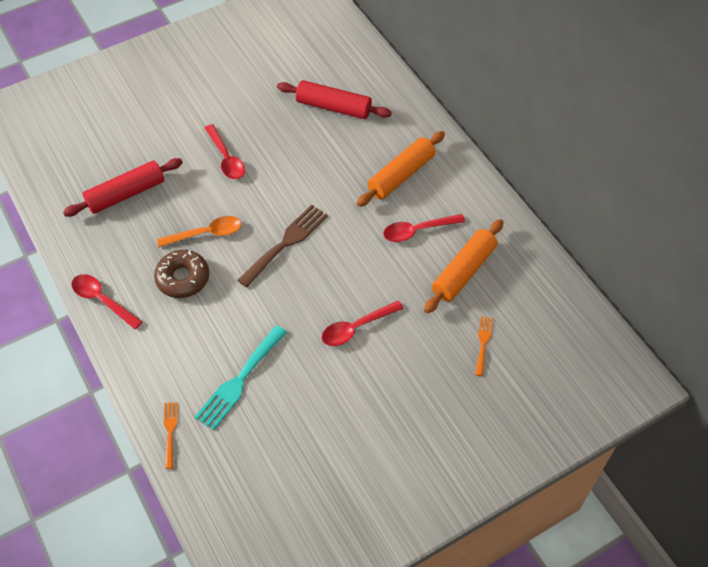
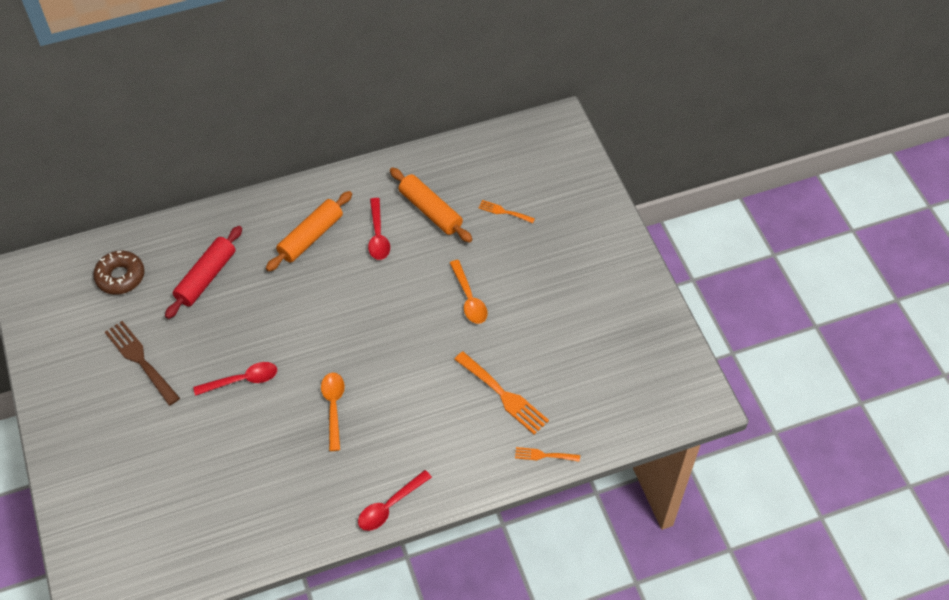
camera: 80 degrees left, 0 degrees up
(126, 194) = (261, 477): red rolling pin -> none
(183, 278) = (382, 432): brown donut -> brown donut (120, 277)
(239, 381) = (503, 395): turquoise fork -> orange fork
(286, 243) = (363, 340): brown fork -> brown fork (140, 360)
(356, 328) = (469, 298): red spoon -> orange spoon
(401, 175) = (310, 237): orange rolling pin -> orange rolling pin turned 75 degrees clockwise

